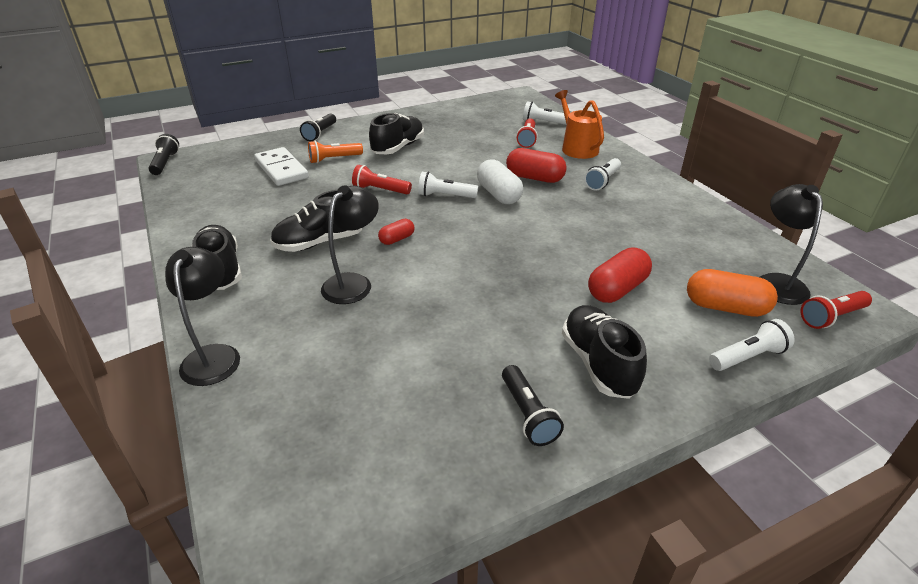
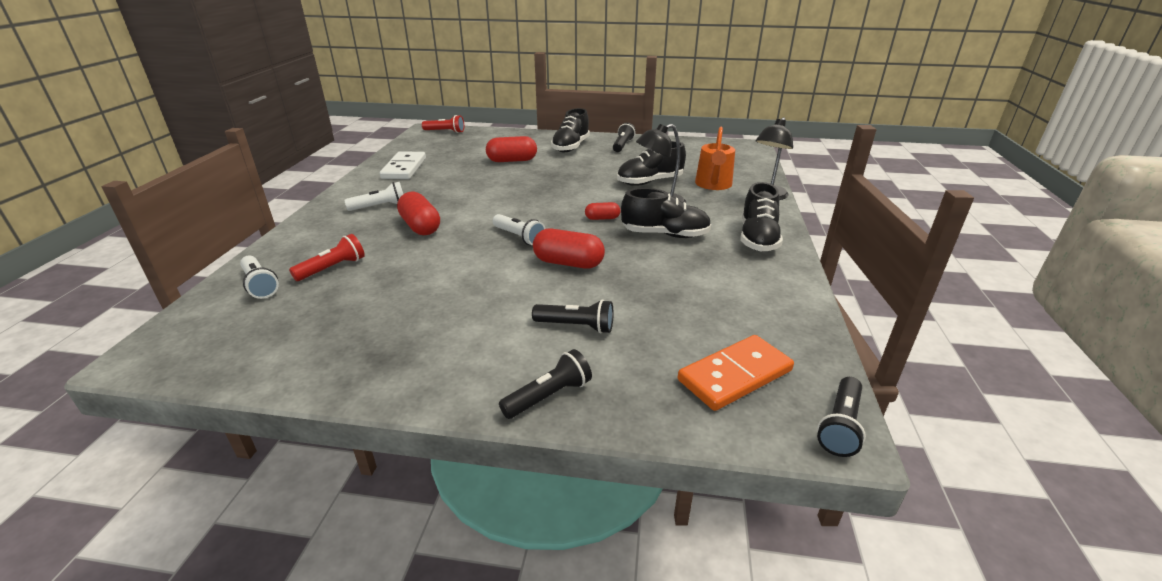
camera: 145 degrees left, 5 degrees down
(225, 165) = (735, 375): none -> orange domino
(281, 169) = (656, 334): white domino -> white domino (404, 168)
(334, 159) = (576, 326): orange flashlight -> black flashlight
(380, 190) = (568, 263): red flashlight -> red capsule
(398, 148) = (479, 314): black shoe -> black shoe (649, 182)
(499, 194) = (475, 224): white capsule -> none
(577, 148) = (319, 240): orange watering can -> orange watering can (713, 185)
(725, 307) = (479, 144): orange capsule -> none
(748, 357) = (507, 134): white flashlight -> none
(776, 282) = (433, 143): black lamp -> none

